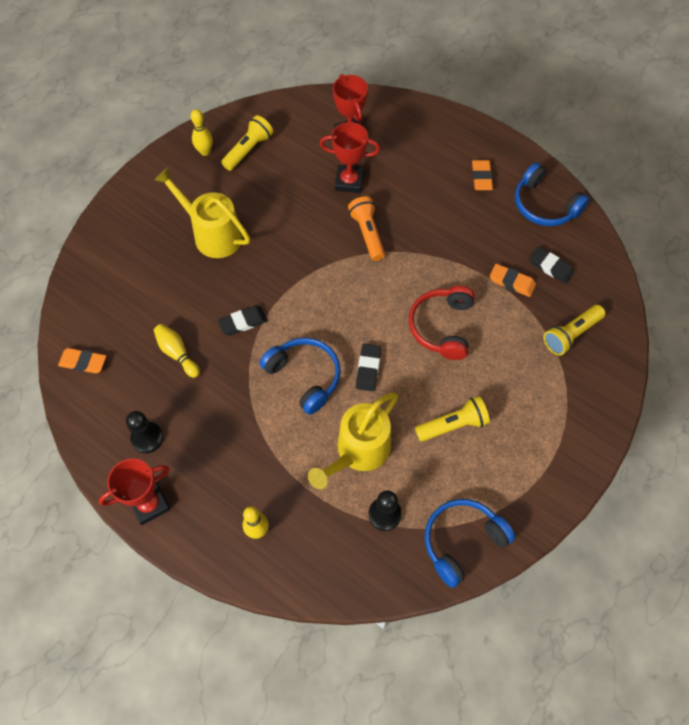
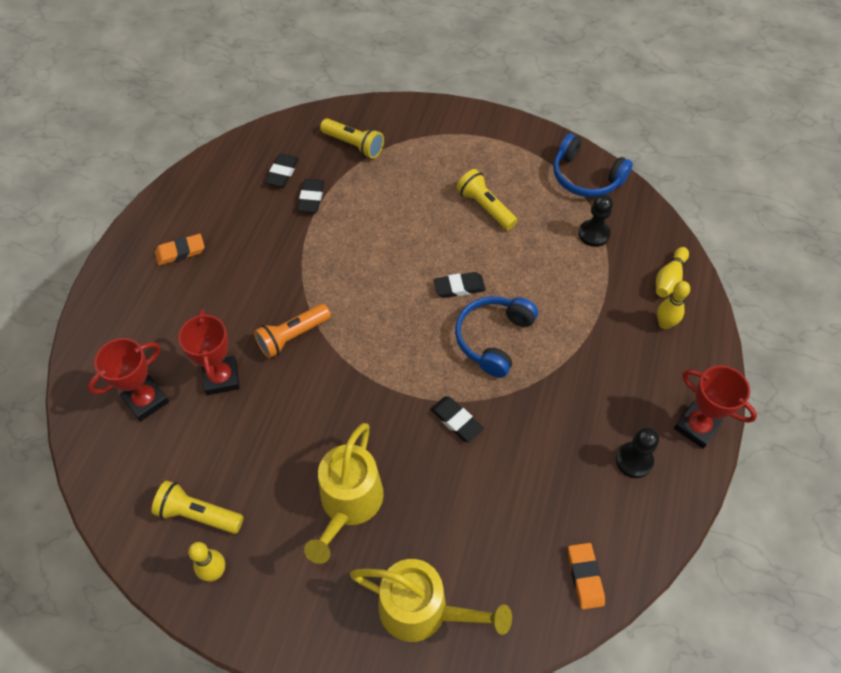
camera: 110 degrees left, 5 degrees down
(177, 353) = (524, 474): yellow bowling pin -> yellow bowling pin (669, 279)
(358, 452) = (548, 270): yellow watering can -> yellow watering can (423, 610)
(442, 327) = (385, 240): red headphones -> none
(512, 282) = (311, 198): orange eraser -> black eraser
(544, 205) = (205, 191): blue headphones -> none

